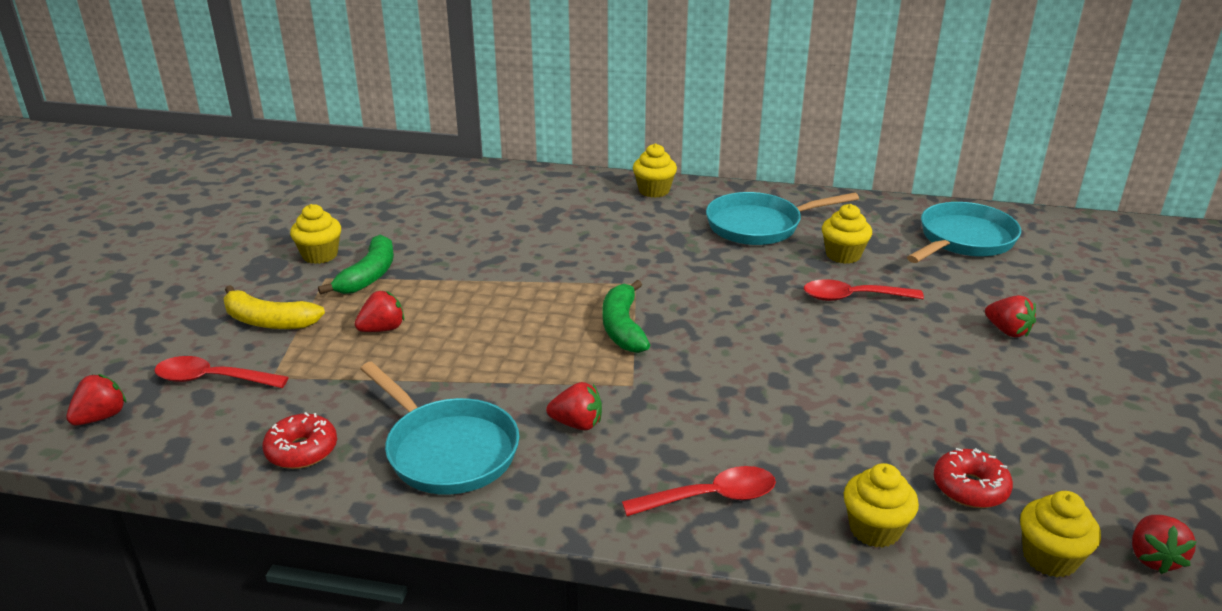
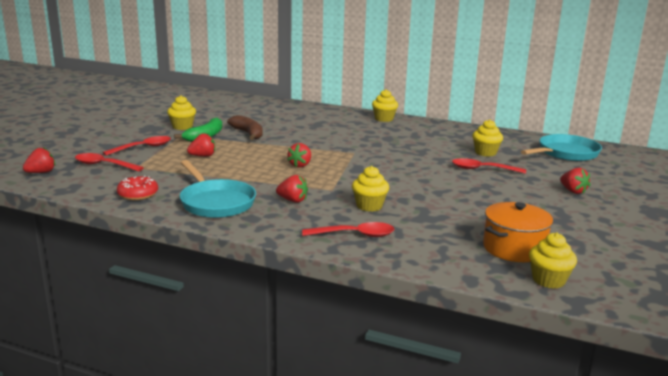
camera: 10 degrees right, 10 degrees down
(268, 321) = (143, 148): yellow banana -> red spoon
(441, 258) = (248, 134): none -> brown banana
(622, 327) = (338, 168): green banana -> none
(759, 225) = (440, 137): turquoise pan -> none
(874, 529) = (446, 257): yellow cupcake -> yellow cupcake (369, 206)
(970, 488) = (514, 248): red donut -> orange pot
(1153, 558) = (615, 288): red strawberry -> red strawberry (300, 165)

